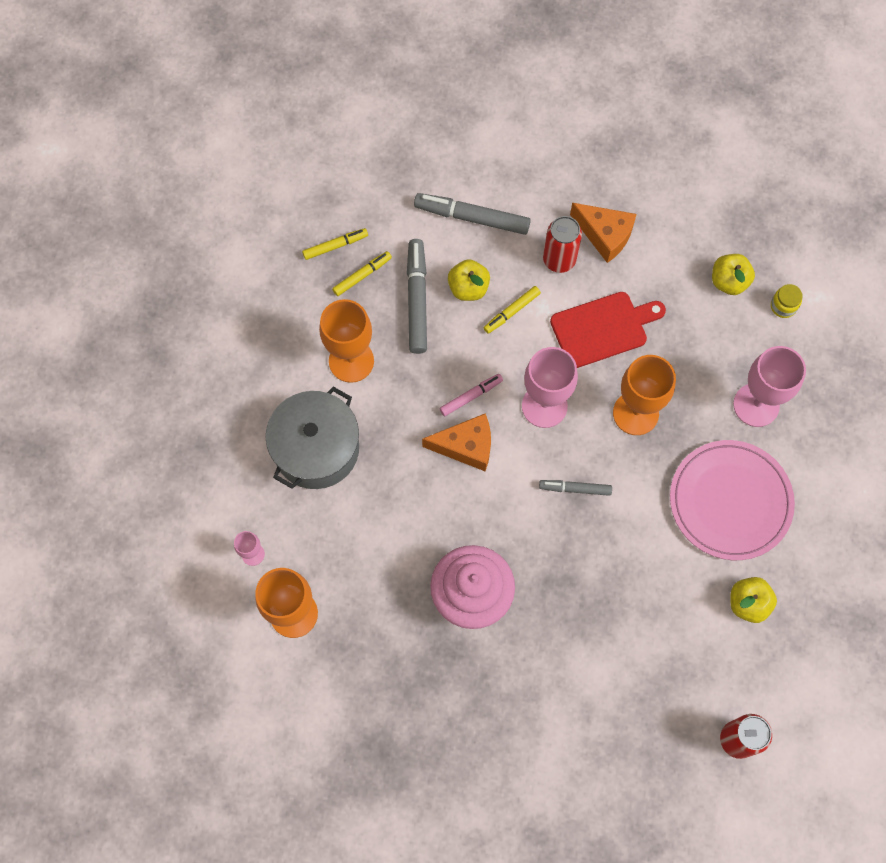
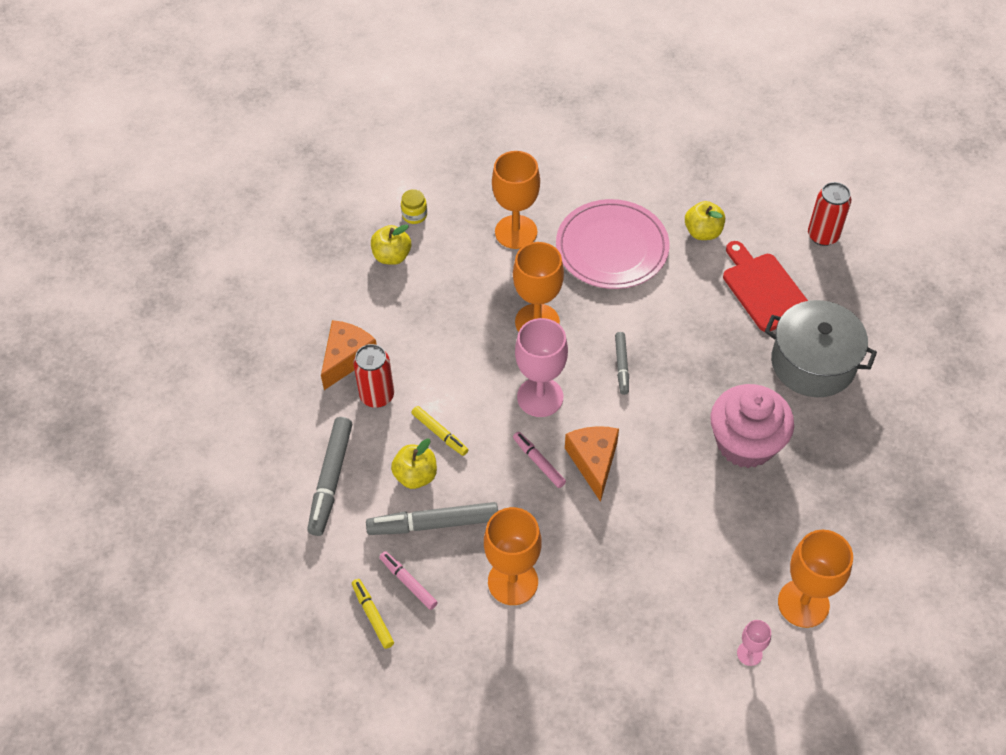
camera: 95 degrees left, 15 degrees down
(316, 448) = (619, 604): grey pot -> grey pot (813, 363)
(362, 275) = (408, 582): yellow marker -> pink marker
(603, 328) = (451, 353): red cutting board -> red cutting board (763, 289)
(756, 405) = (516, 232): pink goblet -> orange goblet

